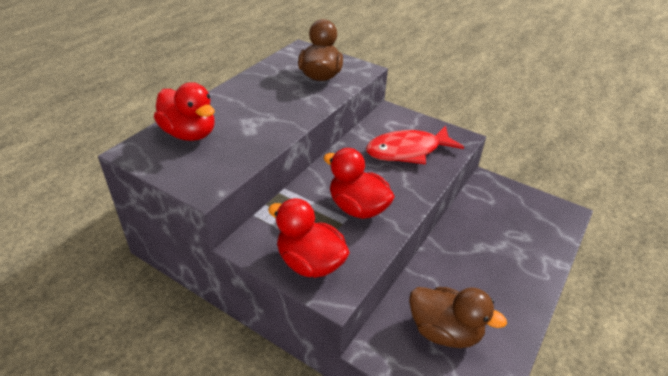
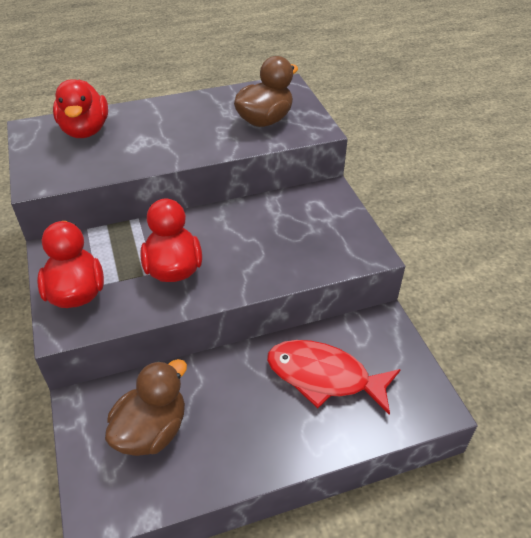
camera: 40 degrees right, 5 degrees up
(408, 151) = (293, 239): red fish -> red fish (324, 377)
(444, 331) = (152, 430): brown duck -> brown duck turned 120 degrees counterclockwise

